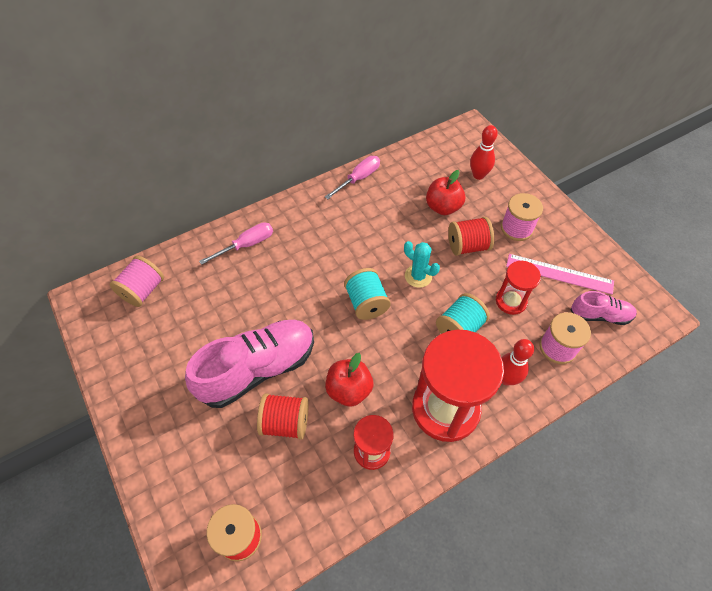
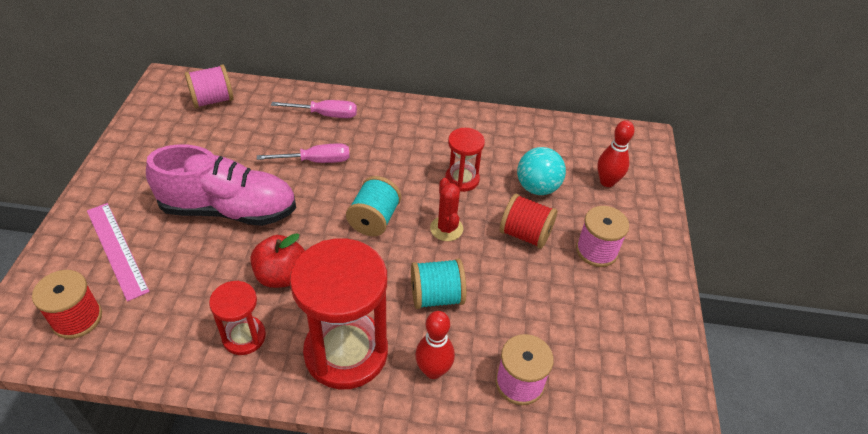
camera: 35 degrees right, 10 degrees down
(285, 422) = (204, 263): red spool -> none
(359, 178) = (481, 119): pink screwdriver -> pink screwdriver (316, 161)
(418, 276) = (446, 229): turquoise cactus -> red cactus
(443, 207) = (537, 187): red apple -> turquoise ball
(511, 301) = (516, 309): red hourglass -> red hourglass (462, 179)
(559, 274) = (598, 319): pink ruler -> pink ruler (116, 250)
(600, 315) = (602, 387): pink shoe -> none

